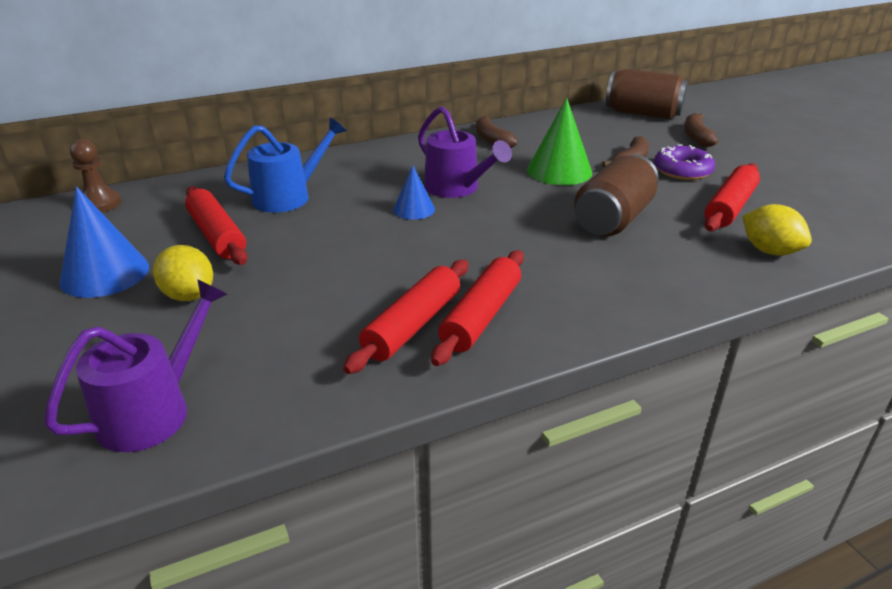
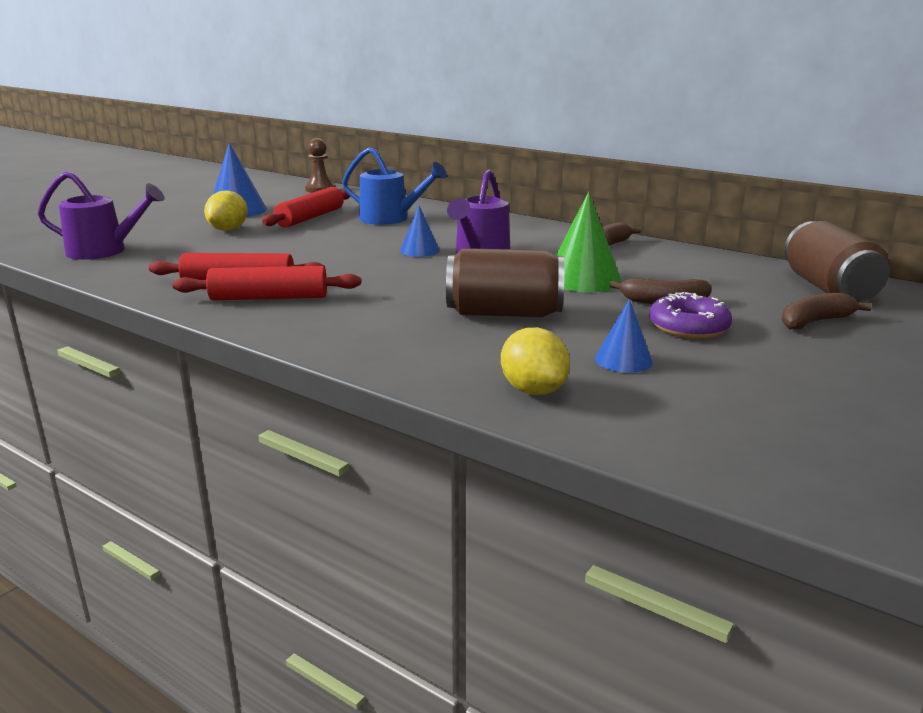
camera: 60 degrees right, 10 degrees down
(730, 207) = (623, 360): red rolling pin -> blue cone
(769, 251) = (533, 390): yellow lemon -> yellow lemon turned 45 degrees counterclockwise

